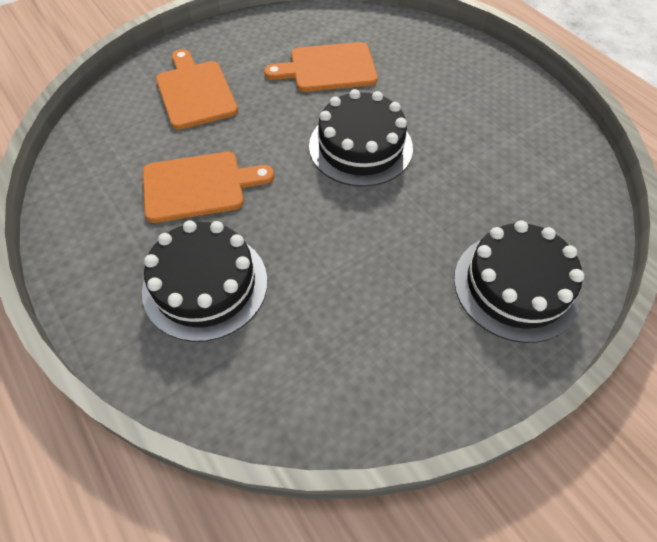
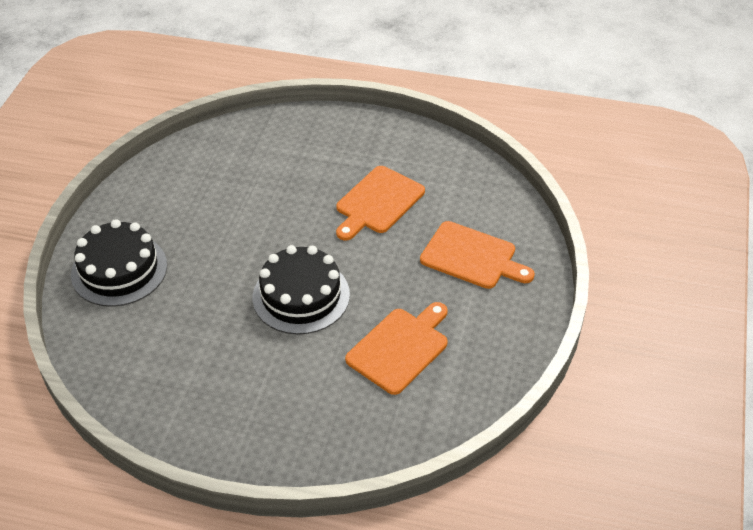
camera: 140 degrees right, 10 degrees down
(205, 285) = (306, 162): black cake -> none

